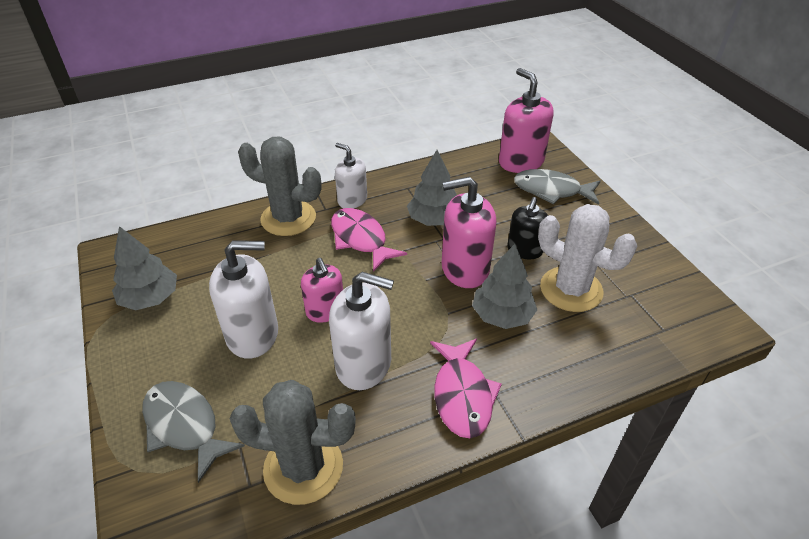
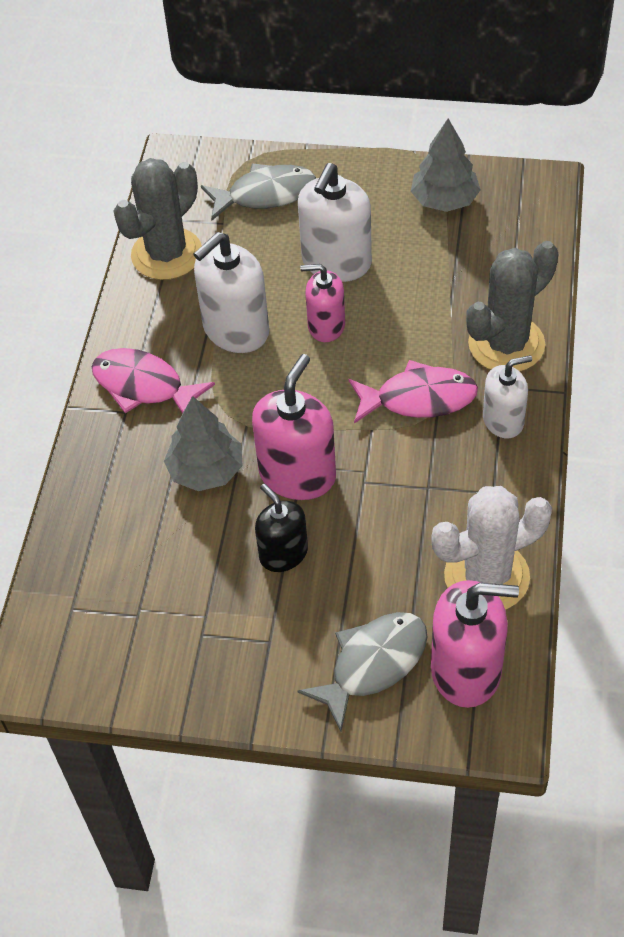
camera: 125 degrees right, 10 degrees up
(433, 220) = (405, 488): grey tree -> none
(571, 289) = (190, 559): white cactus -> white cactus (486, 576)

